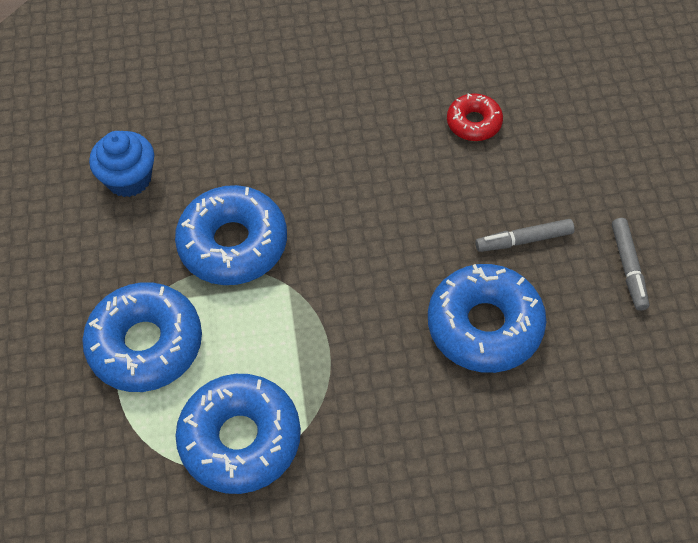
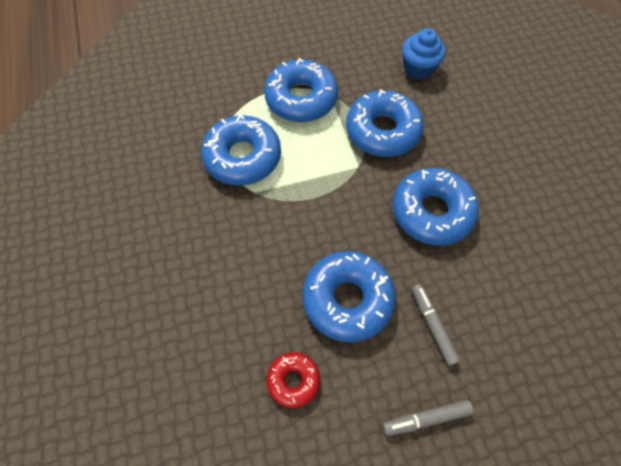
camera: 80 degrees right, 5 degrees up
(373, 211) = (432, 212): none -> blue donut
(474, 123) = (540, 277): red donut -> red donut (293, 380)

